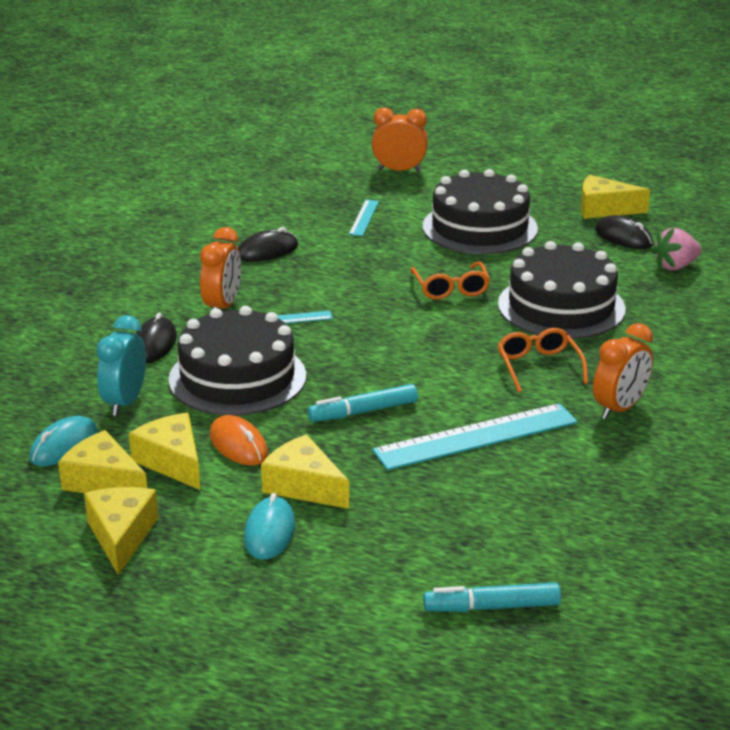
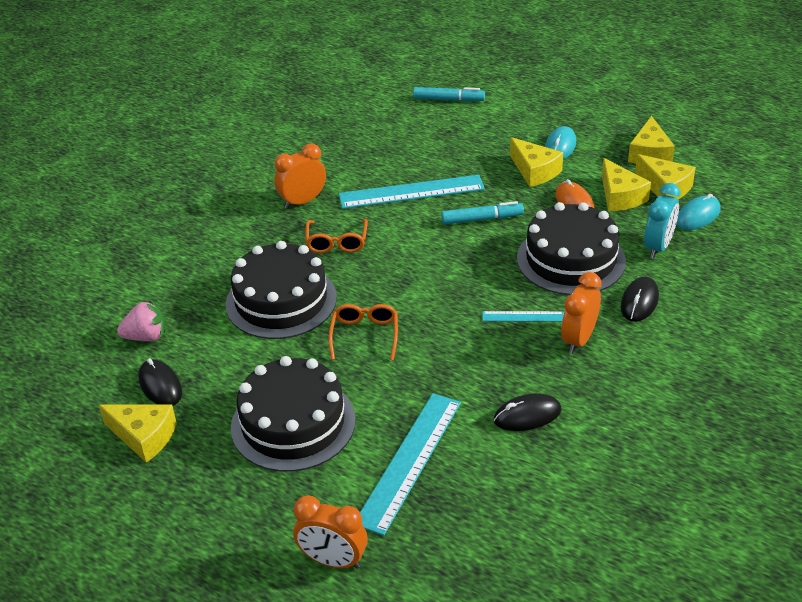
camera: 165 degrees left, 10 degrees up
(364, 217) = (410, 461): turquoise ruler -> turquoise ruler, size x2.02

